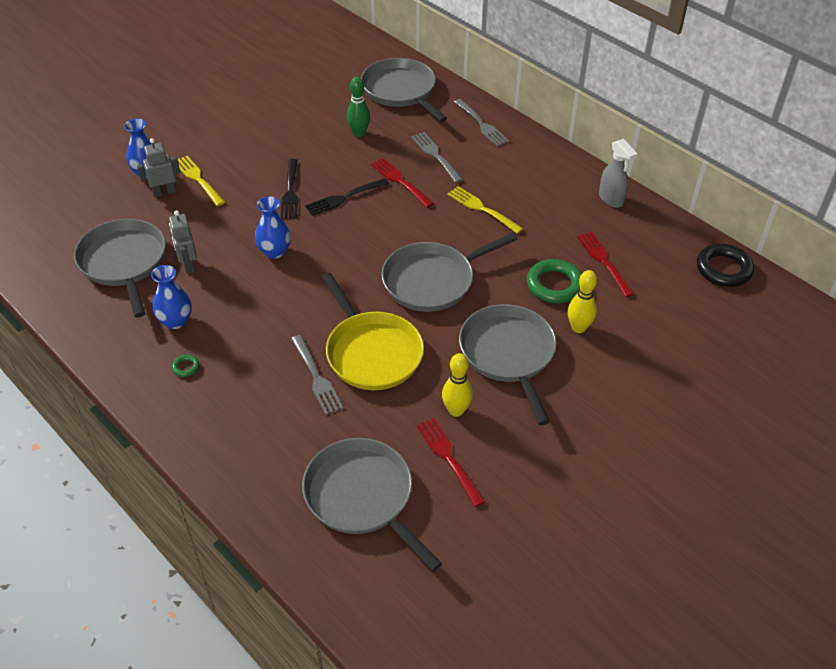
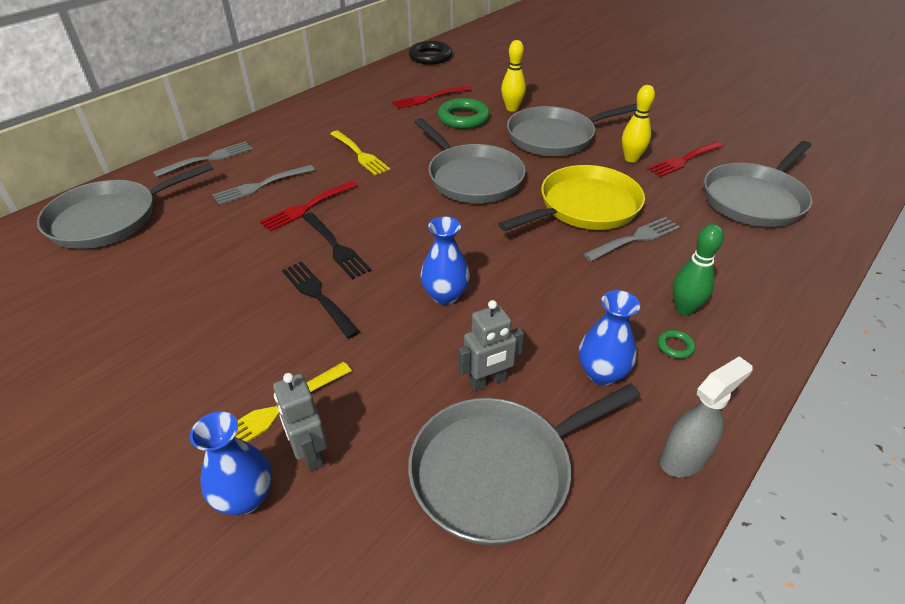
camera: 95 degrees left, 5 degrees down
(290, 191) = (319, 296): black fork -> black fork turned 120 degrees counterclockwise
(359, 133) = (198, 247): green bowling pin -> green bowling pin (684, 309)
(482, 209) = (359, 154): yellow fork -> yellow fork turned 75 degrees counterclockwise
(611, 199) = (346, 94): grey spray bottle -> grey spray bottle (684, 458)

